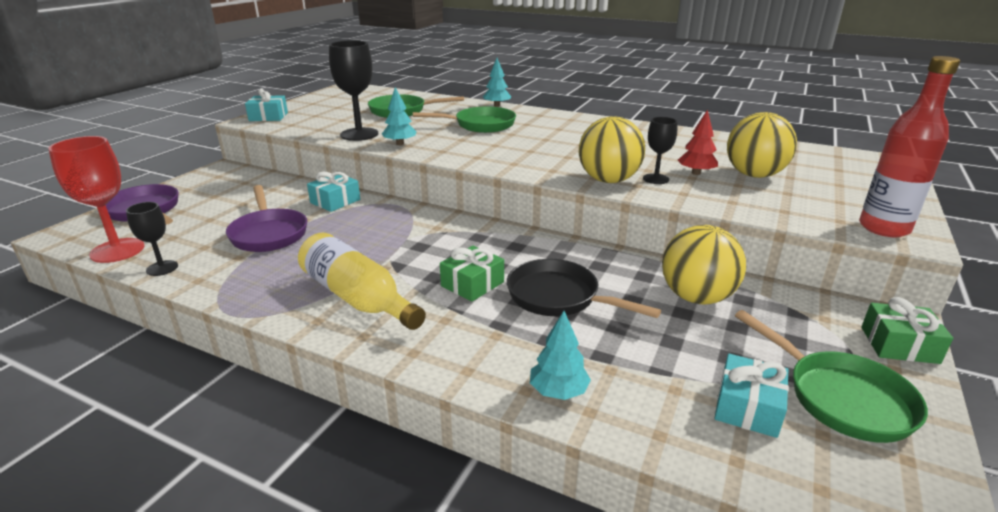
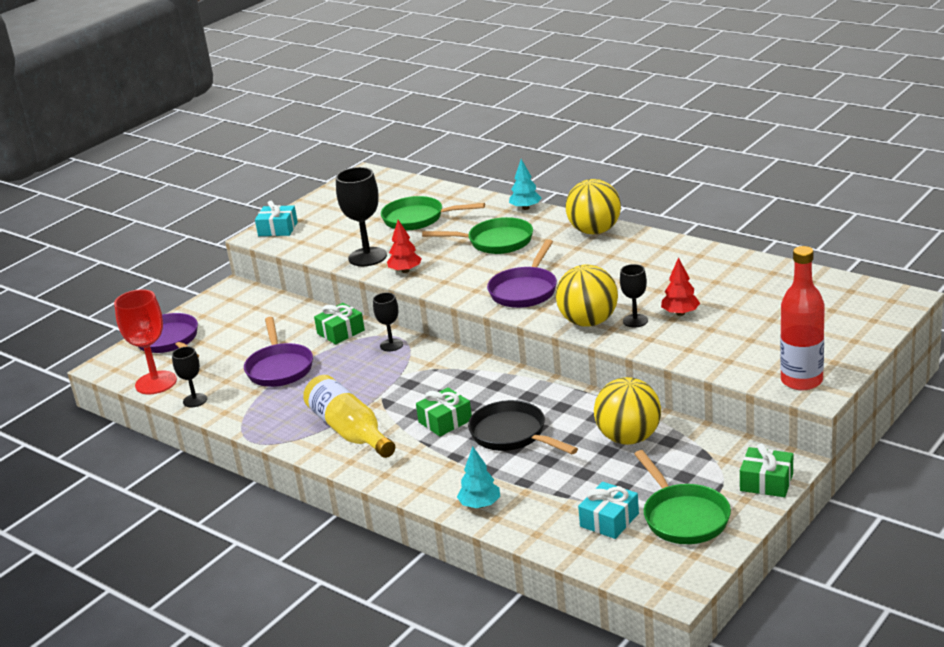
camera: 15 degrees right, 0 degrees up
(335, 201) = (341, 332): turquoise gift -> green gift
(391, 211) = (391, 345): none -> black goblet
(400, 143) = (405, 271): turquoise tree -> red tree
(527, 157) = (525, 290): none -> purple pan
(754, 175) = (737, 316): yellow ball -> yellow ball (594, 231)

